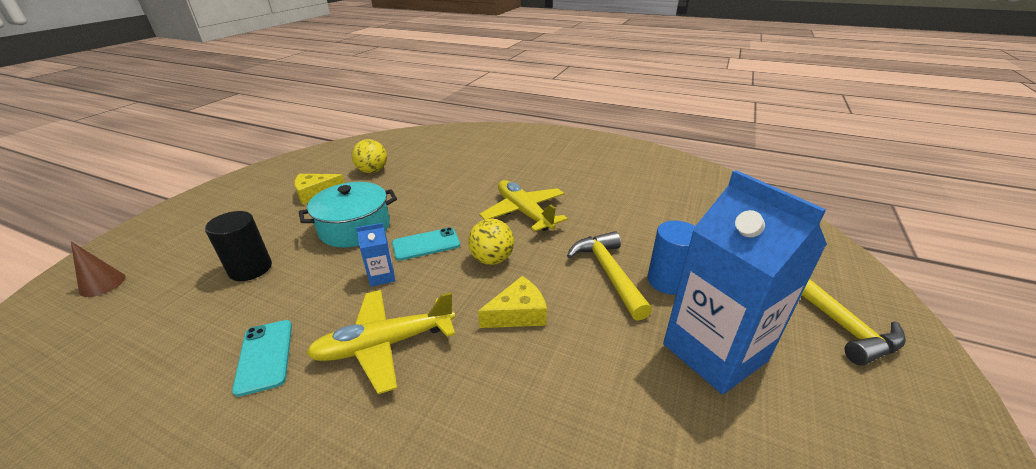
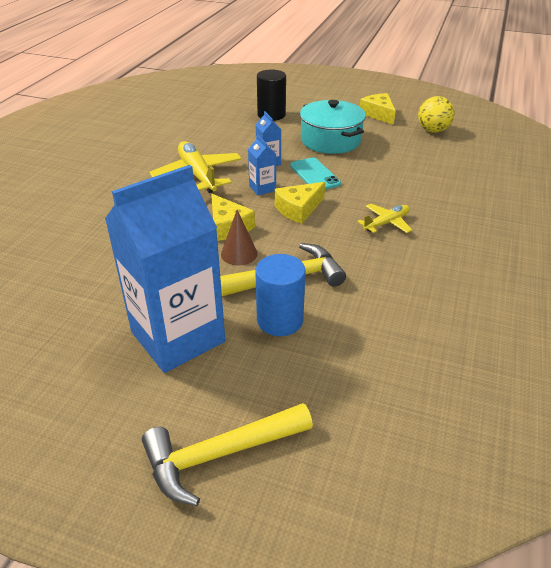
camera: 85 degrees right, 5 degrees up
(102, 284) = (251, 79): brown cone -> brown cone (239, 254)
(265, 356) = (191, 139): turquoise phone -> none
(441, 283) = (262, 188): none -> blue carton
(492, 259) = (299, 209): yellow ball -> yellow cheese
(524, 212) = (386, 223): yellow plane -> yellow plane, size x0.56

